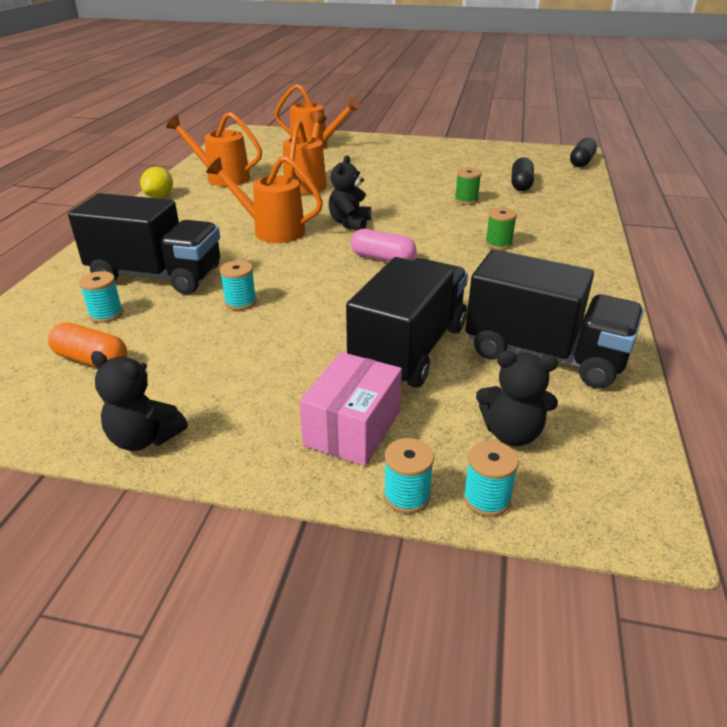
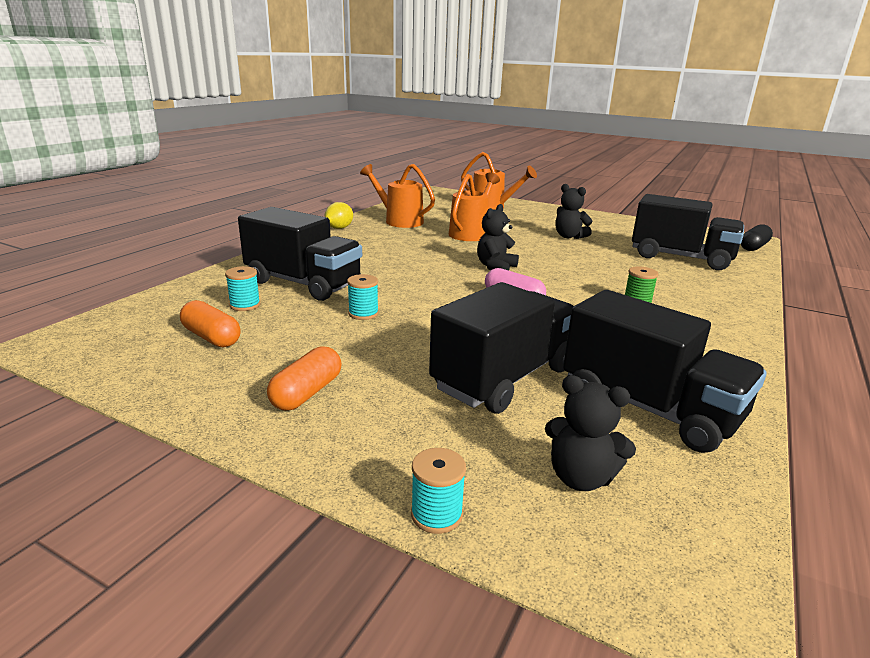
camera: 15 degrees right, 10 degrees down
(144, 438) = (216, 407): black teddy bear -> black teddy bear (569, 236)
(229, 403) = (307, 393): none -> orange capsule
(271, 230) = (421, 264): orange watering can -> none
(352, 428) = (412, 438): pink box -> none
(466, 200) = (618, 263): green spool -> none
(486, 499) = (523, 538): turquoise spool -> none
(521, 184) = (681, 258): black capsule -> black truck

